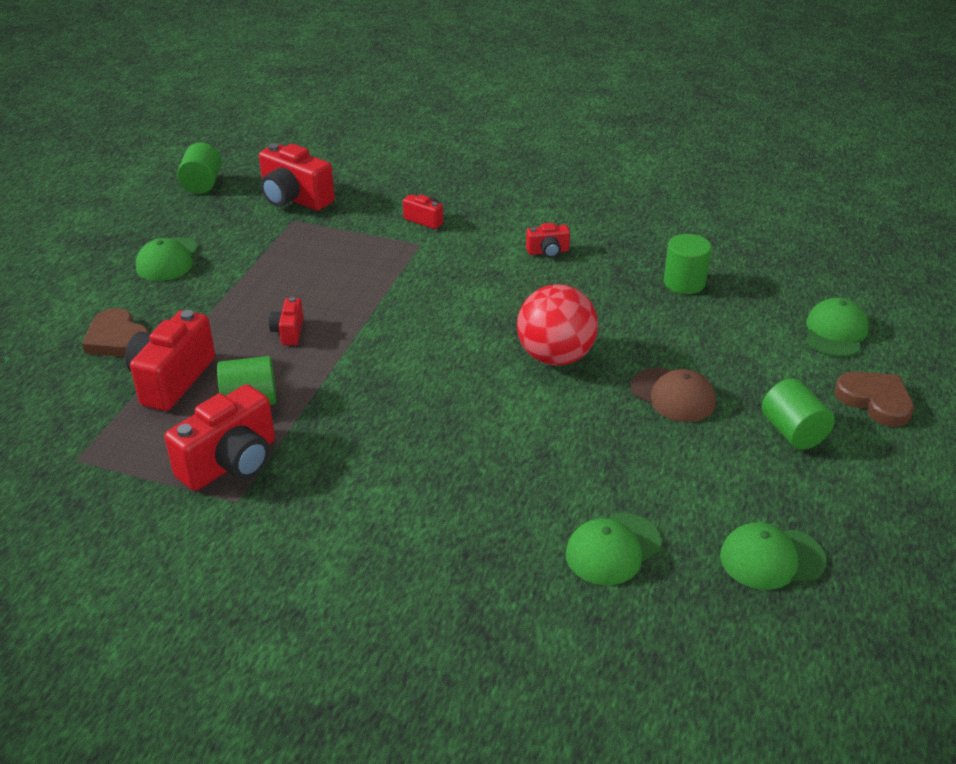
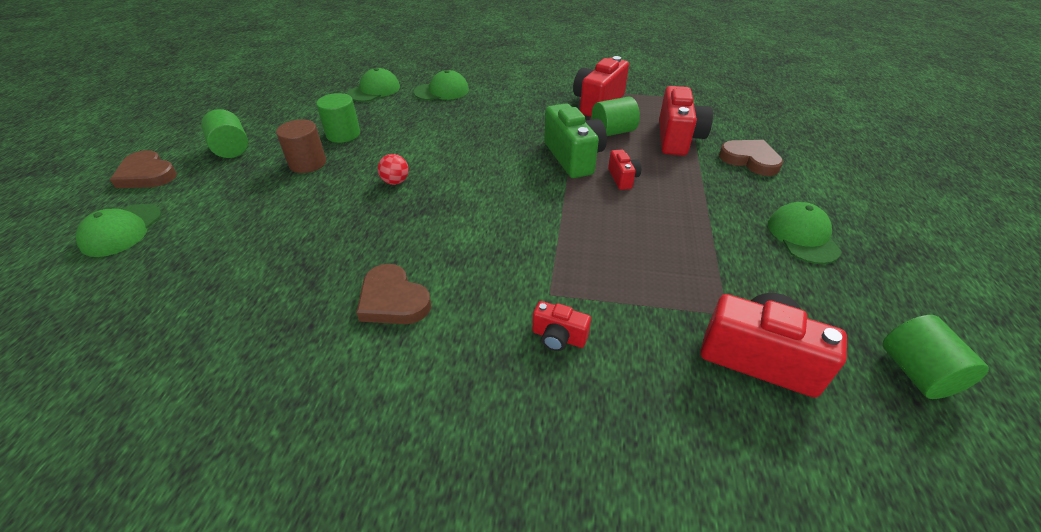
camera: 170 degrees right, 5 degrees up
(329, 366) = (573, 157): none -> green camera
(548, 252) = (393, 300): red camera -> brown heart
(555, 357) = (395, 181): red ball -> red ball, size x0.45
(673, 395) = (308, 163): brown cap -> brown cylinder
(684, 282) = (243, 272): green cylinder -> green cylinder (343, 134)
(771, 558) = (290, 94): green cap -> green cap (442, 91)

